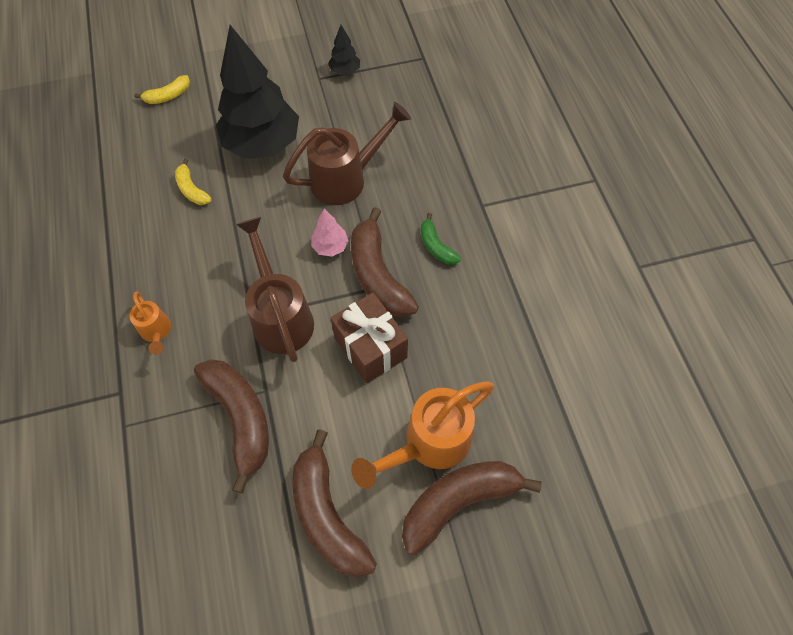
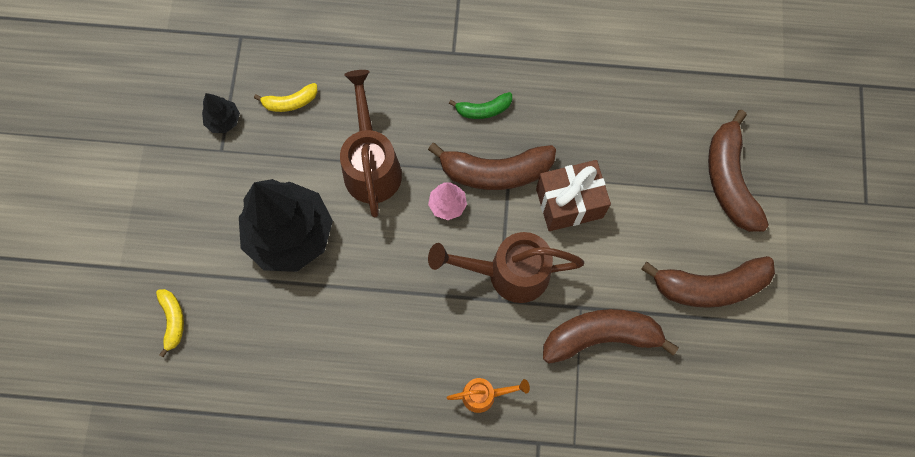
camera: 70 degrees left, 10 degrees up
(192, 189) = (321, 323): yellow banana -> yellow banana (290, 102)
(429, 443) = (674, 185): orange watering can -> none

